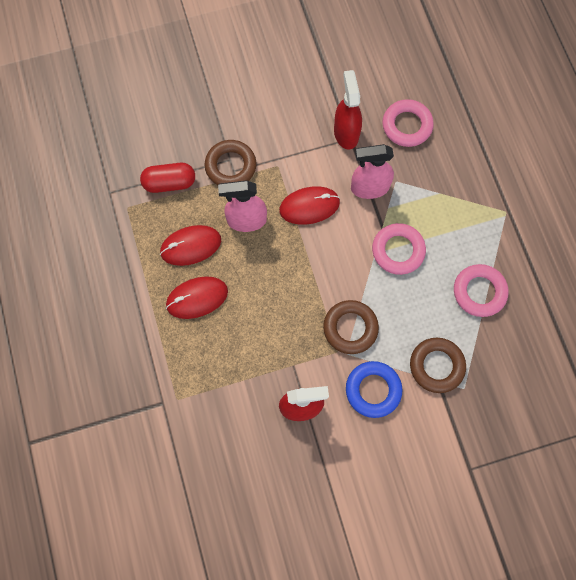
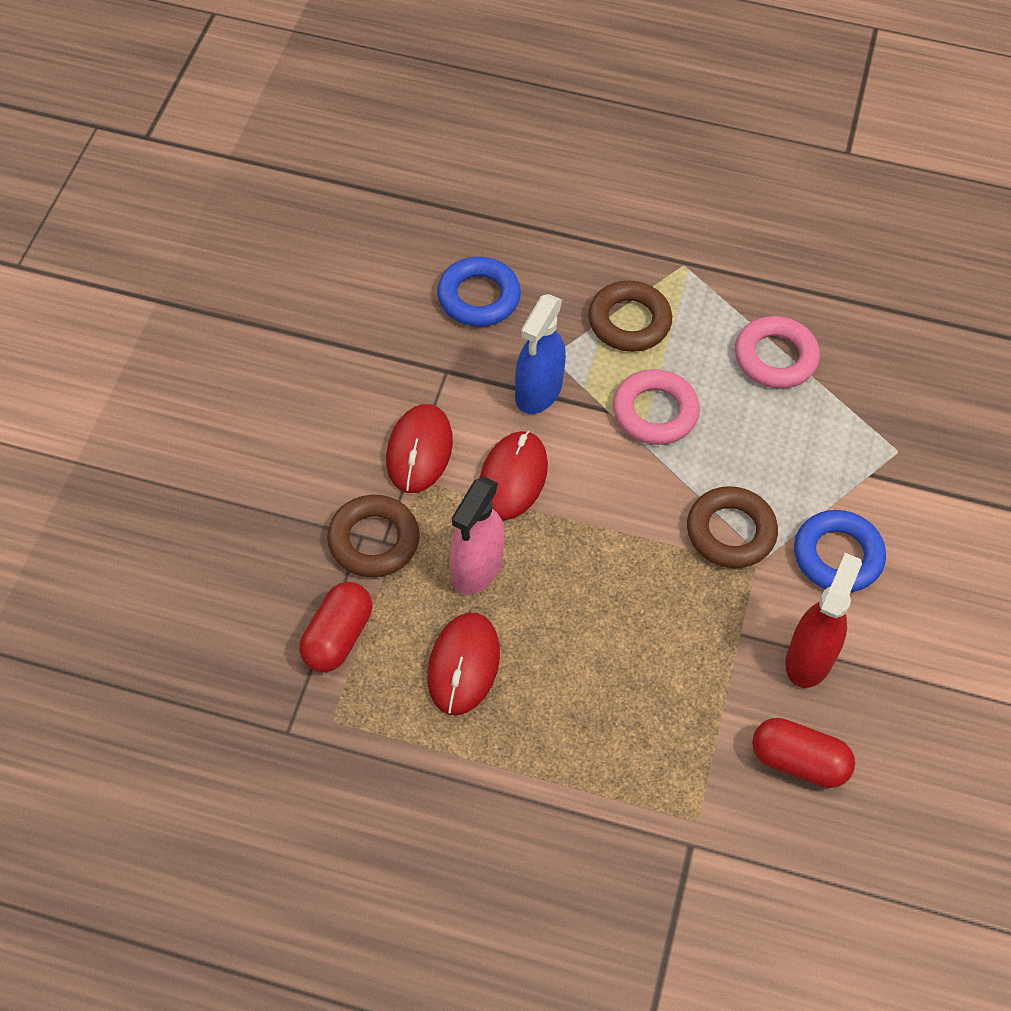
camera: 60 degrees left, 15 degrees down
(197, 298) = (554, 703): red mouse -> red mouse (419, 451)
(238, 432) = (798, 762): none -> red capsule
(346, 133) = (434, 371): red spray bottle -> none
(369, 188) = (538, 391): pink spray bottle -> blue spray bottle
(407, 126) = (478, 297): pink ring -> blue ring
(436, 366) = (848, 463): brown ring -> brown ring (629, 321)

